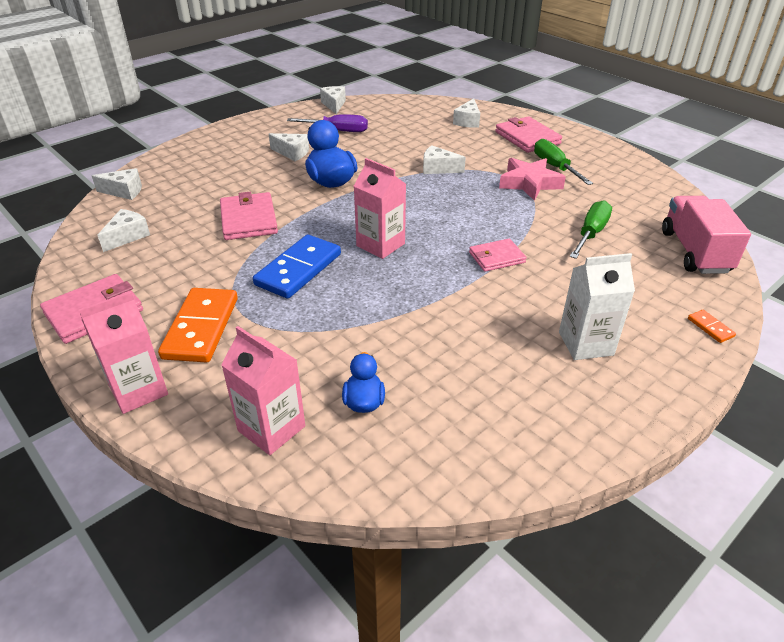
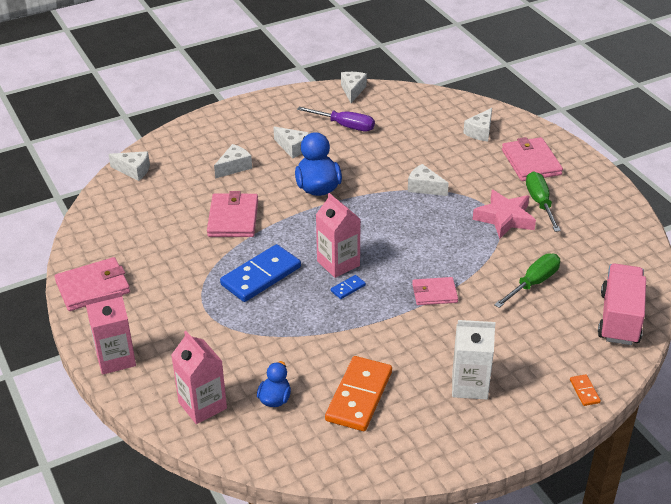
camera: 15 degrees right, 0 degrees up
(127, 236) = (129, 219): white cheese -> white cheese (234, 167)
(201, 328) = (171, 316): orange domino -> orange domino (359, 396)
(401, 267) = (348, 288): none -> blue domino

